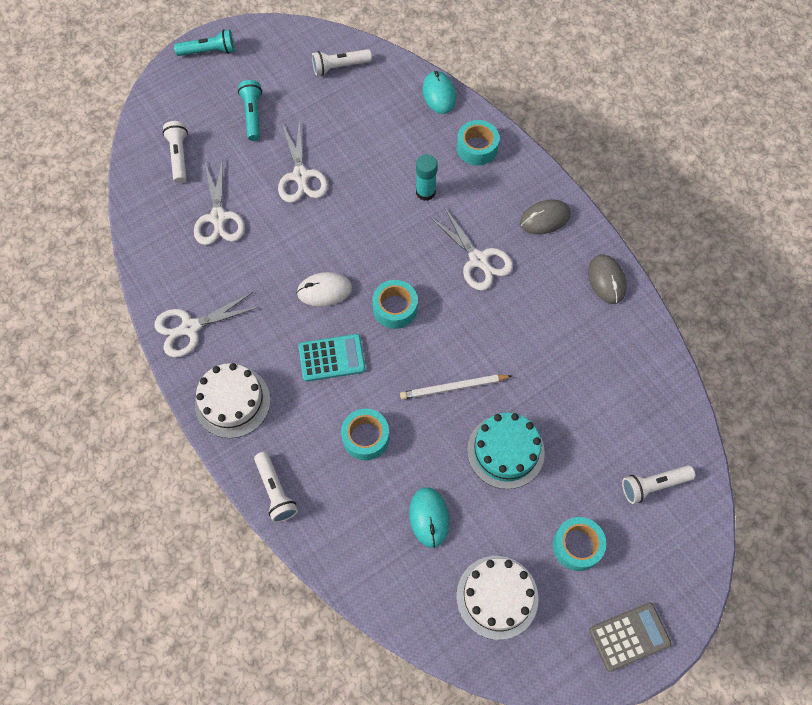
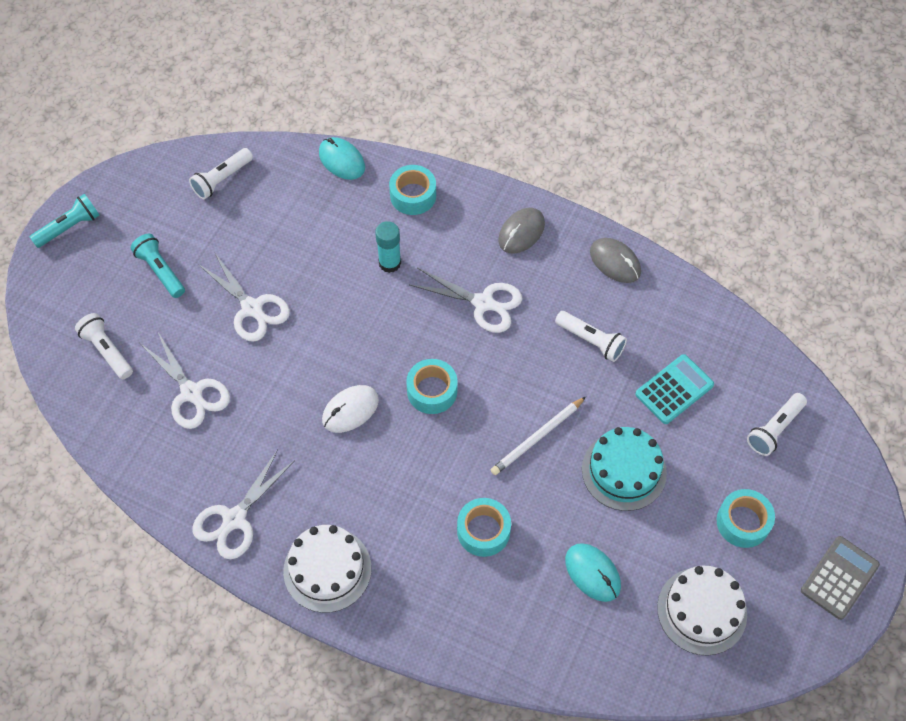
camera: 30 degrees left, 5 degrees down
(275, 491) = (428, 633): white flashlight -> white flashlight (591, 341)
(332, 358) = (400, 472): turquoise calculator -> turquoise calculator (674, 389)

